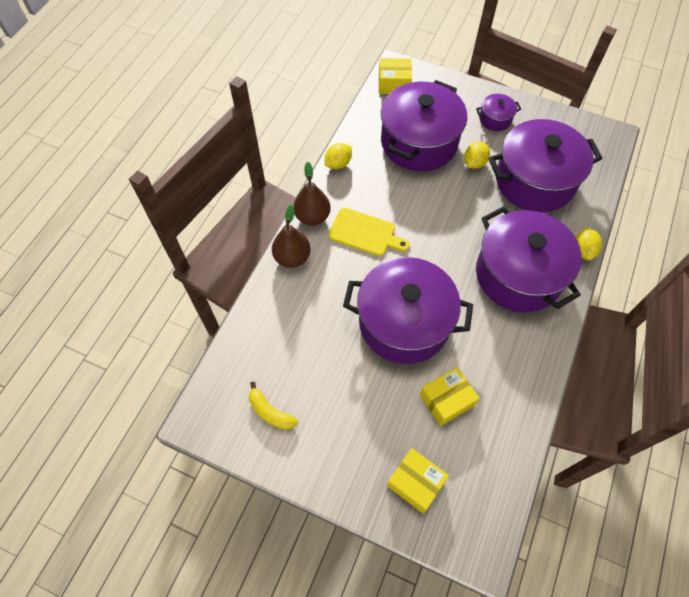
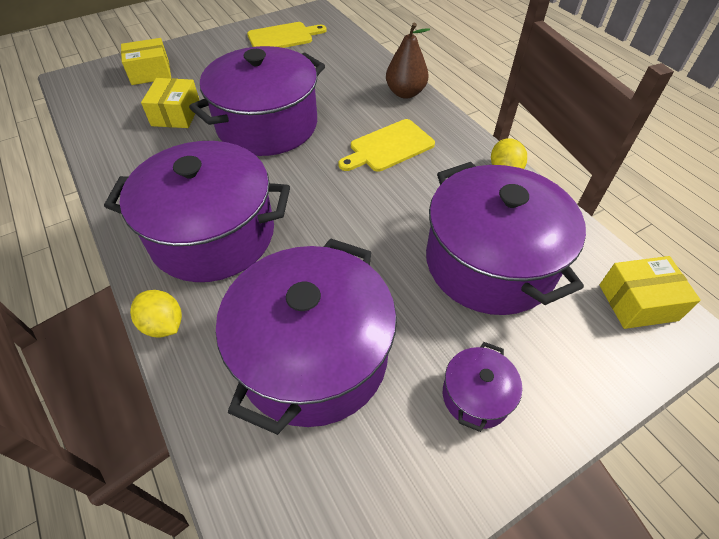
camera: 125 degrees right, 10 degrees down
(270, 412) = (283, 37): yellow banana -> yellow cutting board
(312, 217) = (442, 122): brown pear -> none
(394, 84) = (638, 302): yellow box -> yellow box turned 45 degrees clockwise
(474, 163) = (406, 302): yellow lemon -> none

